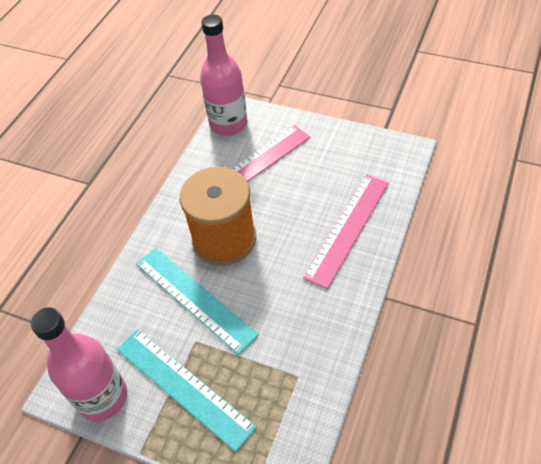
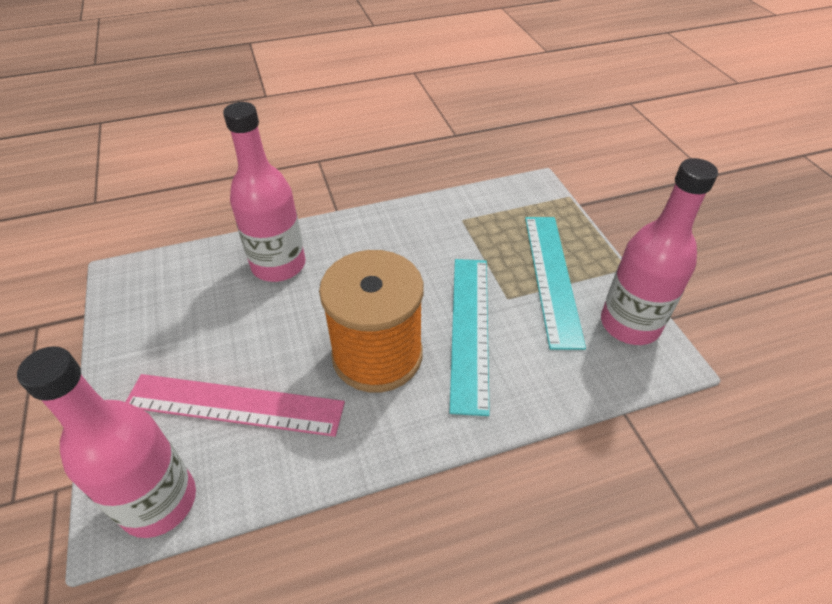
camera: 135 degrees left, 5 degrees down
(348, 229) = (278, 265): pink ruler -> pink bottle

